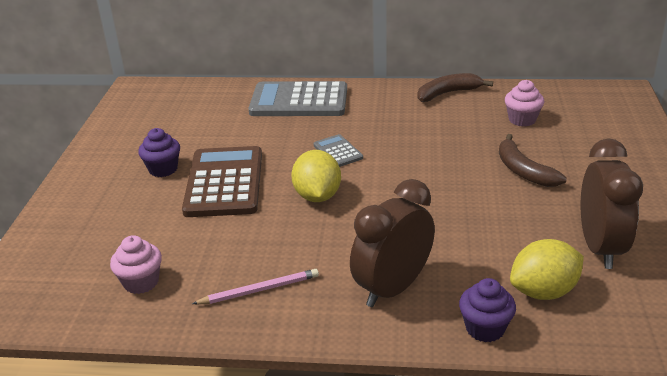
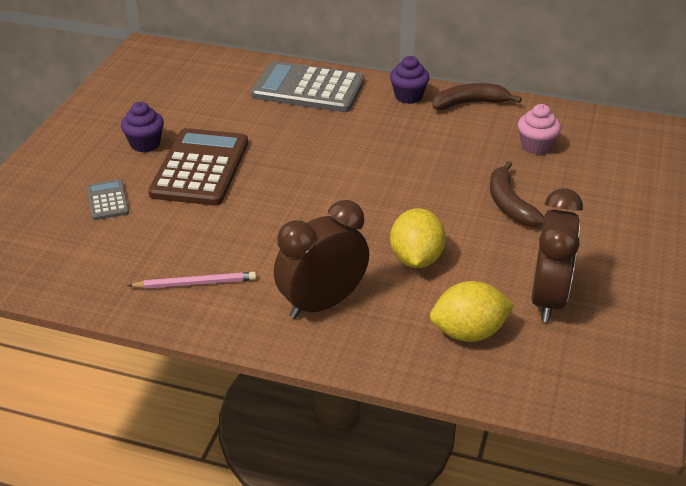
camera: 10 degrees right, 5 degrees up
(141, 282) = (88, 257): pink cupcake -> none
(317, 196) = (286, 197): yellow lemon -> yellow lemon (416, 259)
(338, 151) = (326, 152): grey calculator -> grey calculator (108, 200)
(485, 328) = (394, 358): purple cupcake -> purple cupcake (408, 96)

